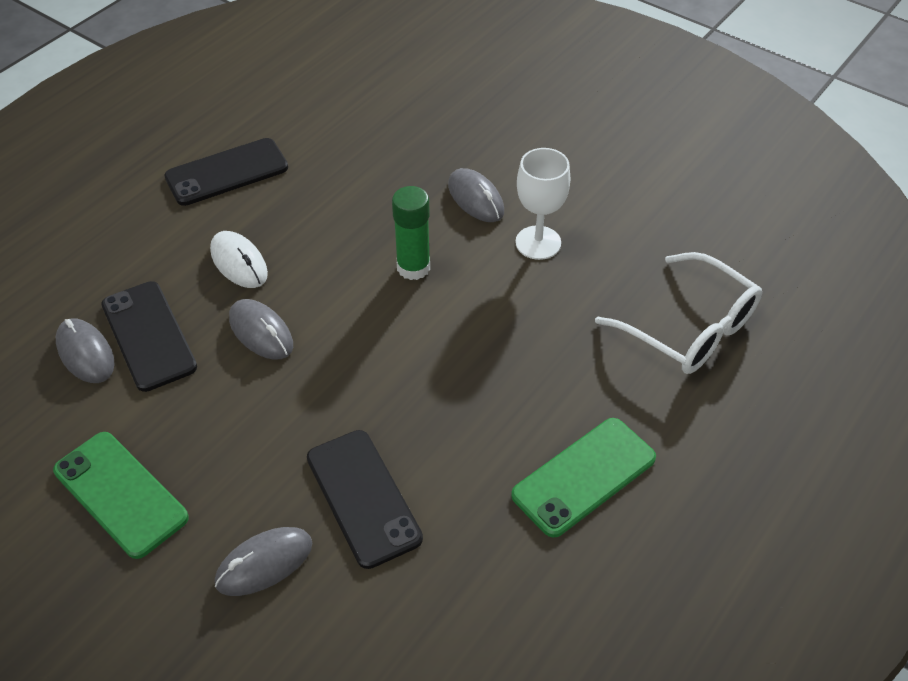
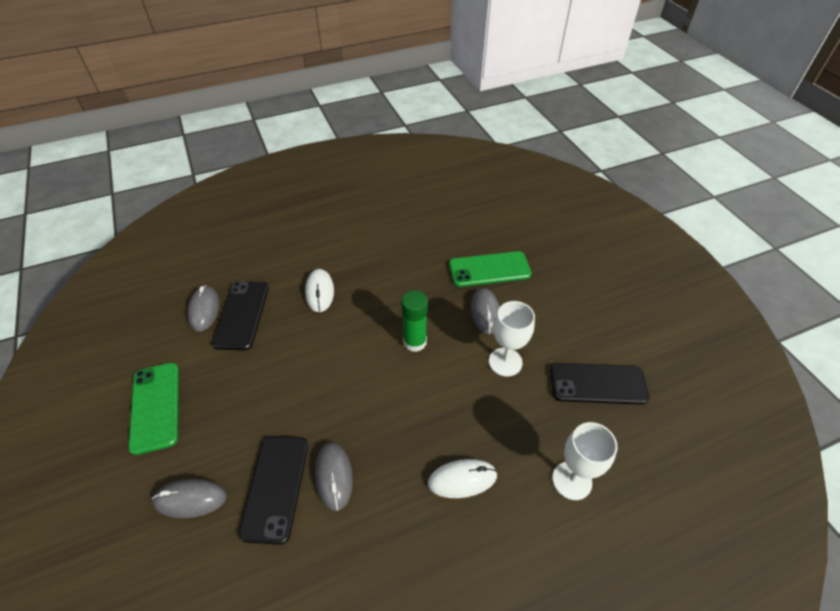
camera: 30 degrees right, 0 degrees up
(227, 172) = (353, 233): black phone -> black phone (597, 384)
(261, 332) = (299, 342): grey mouse -> grey mouse (334, 476)
(575, 383) = (462, 479): none -> white mouse
(584, 477) = (420, 557): green phone -> green phone (489, 269)
(690, 328) = (572, 480): white glasses -> white goblet

